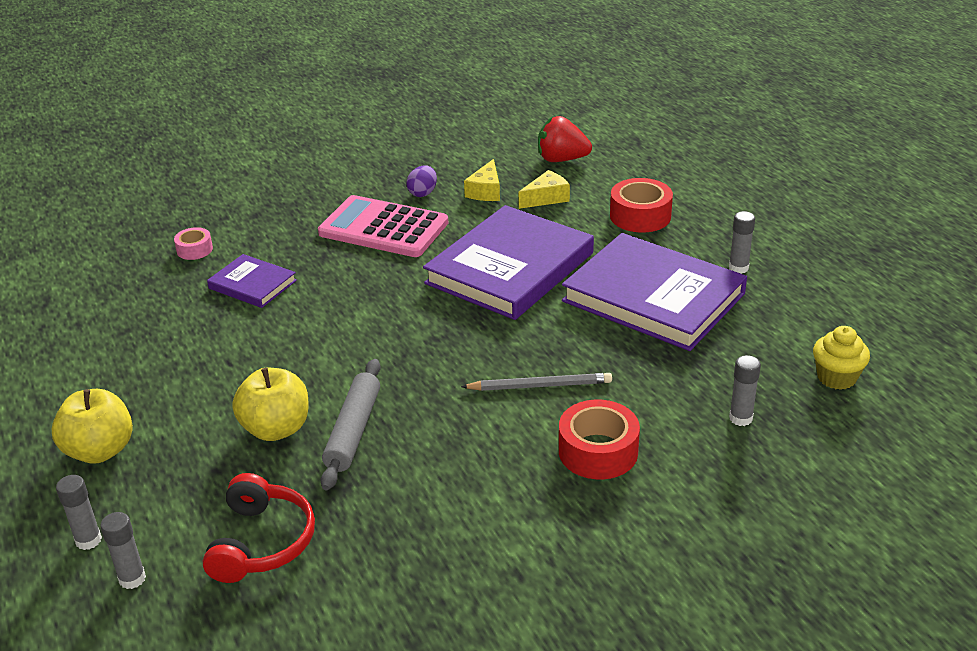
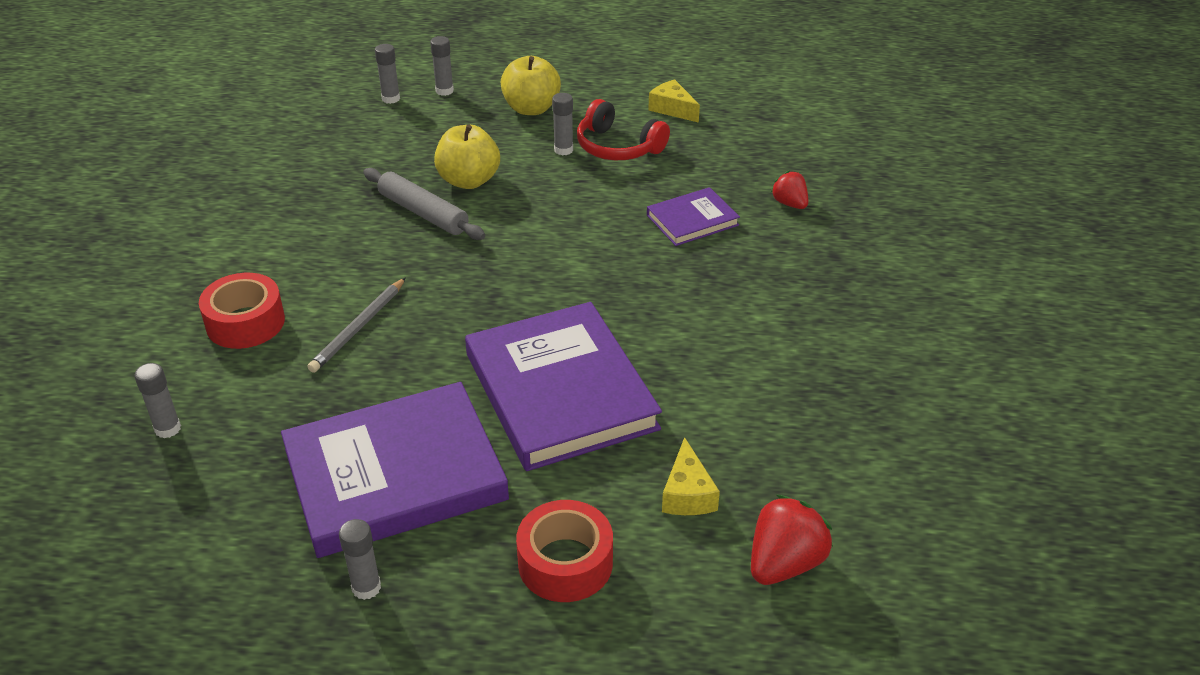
camera: 120 degrees right, 5 degrees up
(178, 393) = (563, 150): none -> grey glue stick
(194, 250) = (789, 204): pink tape -> red strawberry
(262, 542) = (360, 147): red headphones -> red headphones (618, 147)
(383, 228) = (729, 331): pink calculator -> none
(423, 193) = (788, 390): purple egg -> none
(486, 191) = (750, 445): yellow cheese -> yellow cheese (672, 109)
(836, 377) = (121, 537): yellow cupcake -> none

